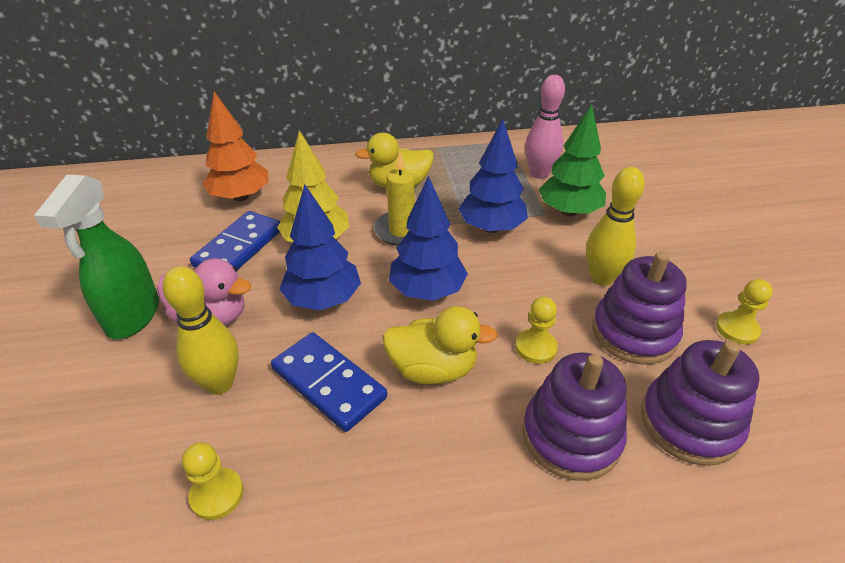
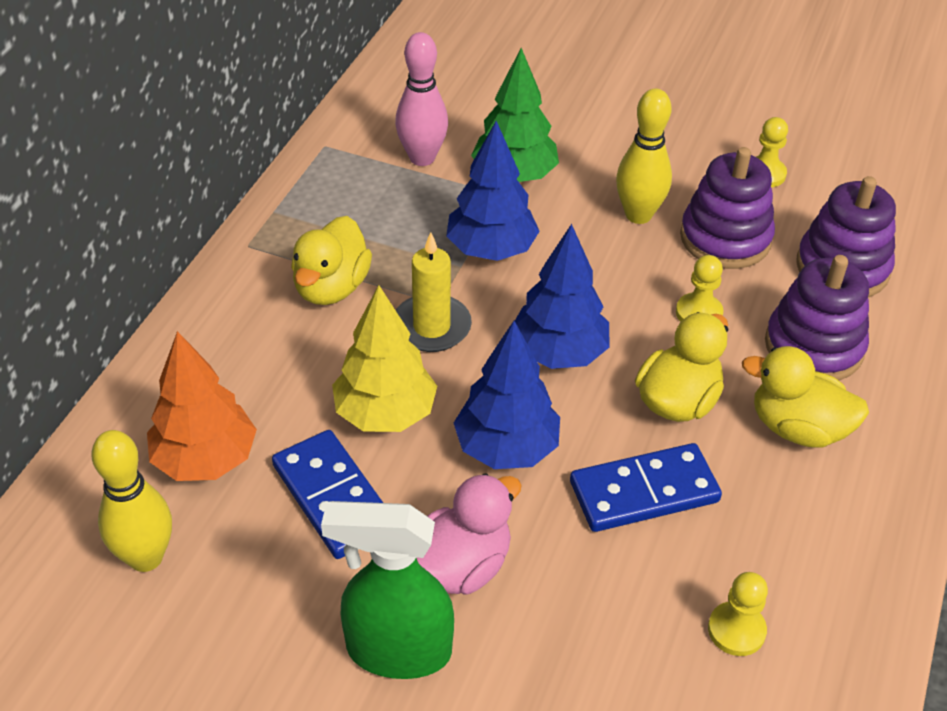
camera: 60 degrees left, 5 degrees up
(133, 316) = (397, 650): green spray bottle -> green spray bottle turned 150 degrees clockwise
(220, 383) = (583, 588): yellow bowling pin -> yellow bowling pin (146, 557)
(465, 459) = (798, 428): none -> yellow duck

